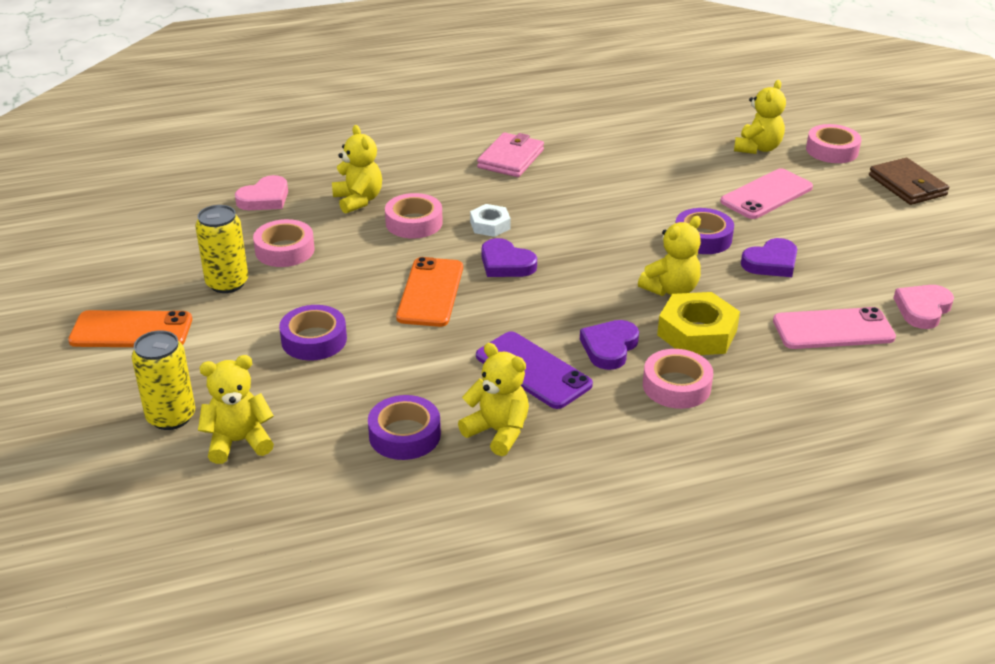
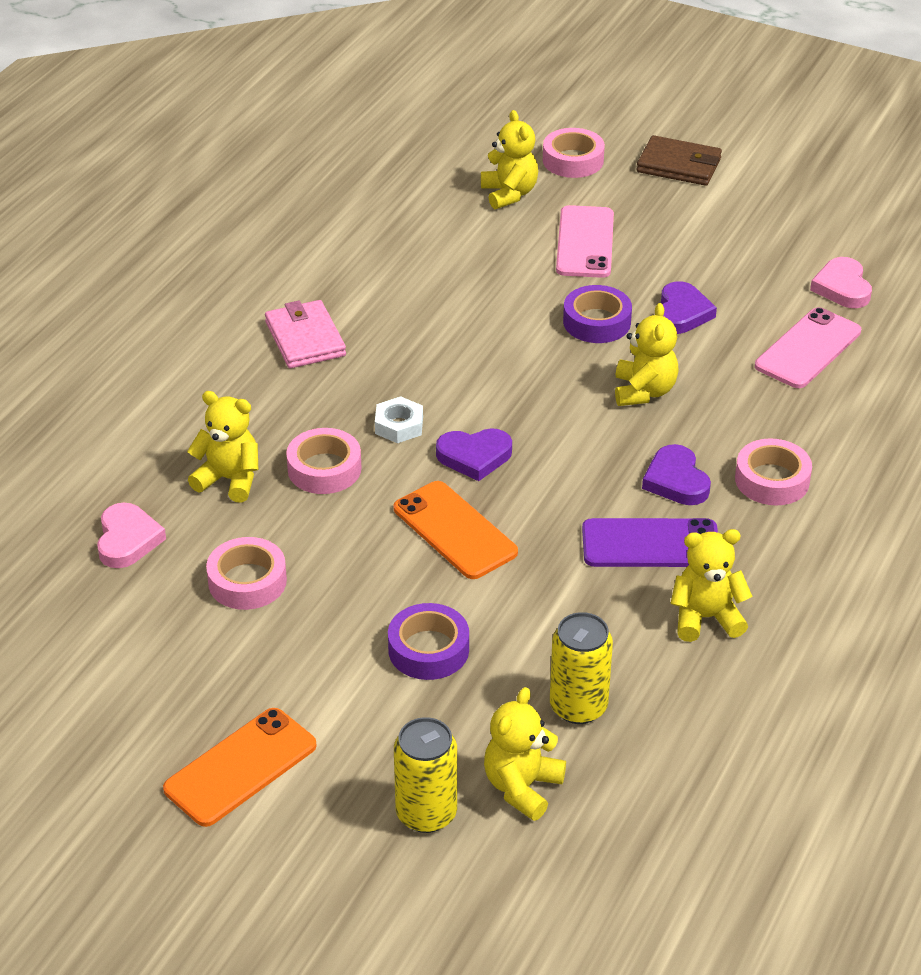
camera: 45 degrees left, 5 degrees up
(227, 283) = (250, 654): yellow can -> yellow can (578, 706)
(404, 435) = (642, 676): purple tape -> none
(697, 333) = (720, 420): yellow nut -> none

